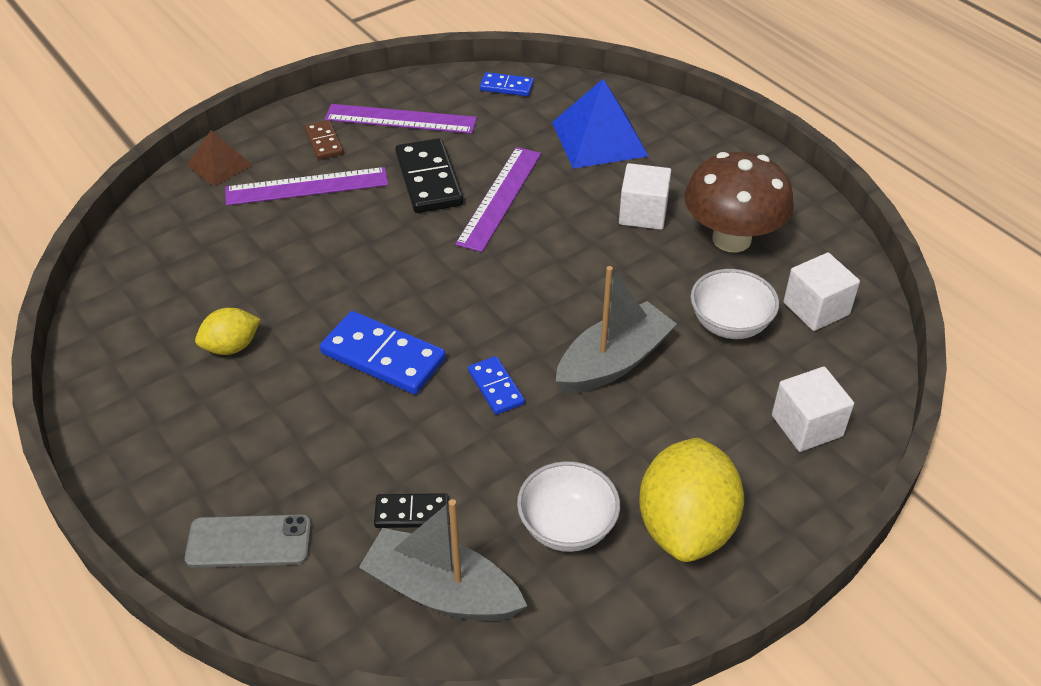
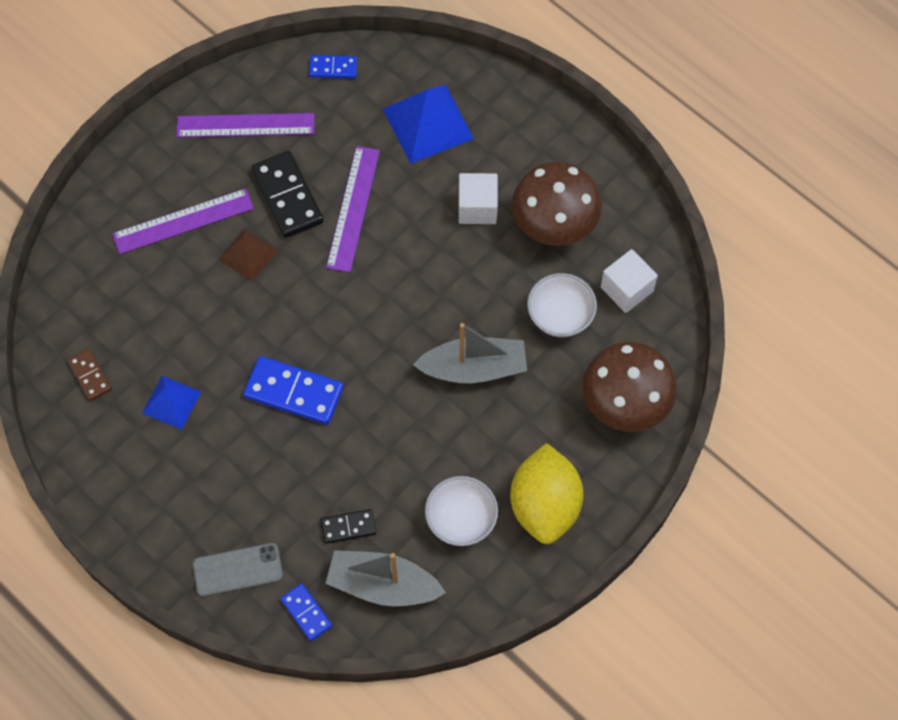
camera: 10 degrees left, 20 degrees up
(219, 165) = (98, 207): brown pyramid -> brown pyramid (248, 254)
(231, 347) = (171, 402): yellow lemon -> blue pyramid
(324, 142) = (183, 165): brown domino -> brown domino (90, 375)
(496, 387) = (387, 407): blue domino -> blue domino (306, 612)
(613, 362) = (474, 368): grey boat -> grey boat turned 45 degrees clockwise
(807, 426) = (625, 404): white cube -> brown mushroom

